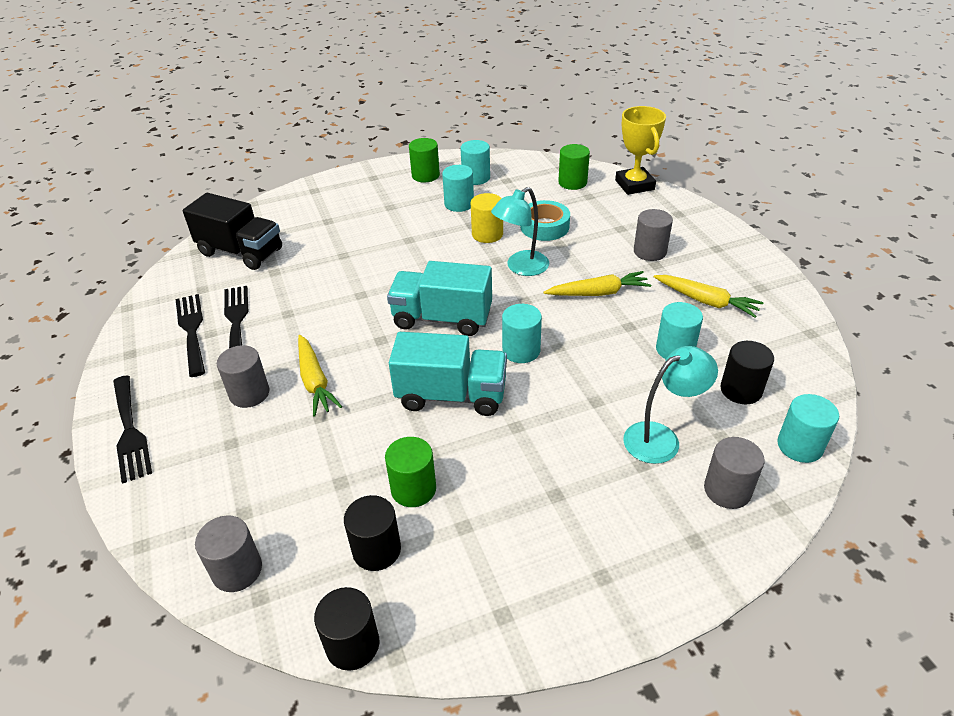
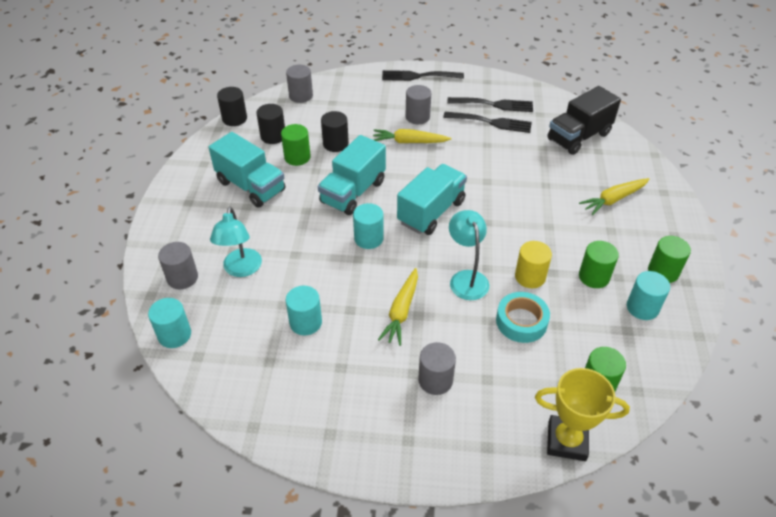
camera: 115 degrees right, 5 degrees up
(459, 204) = (594, 277): turquoise cylinder -> green cylinder
(513, 512) = (251, 186): none -> turquoise truck
(706, 301) = (341, 378): yellow carrot -> yellow carrot (613, 199)
(741, 390) = (240, 336): black cylinder -> black cylinder (335, 144)

